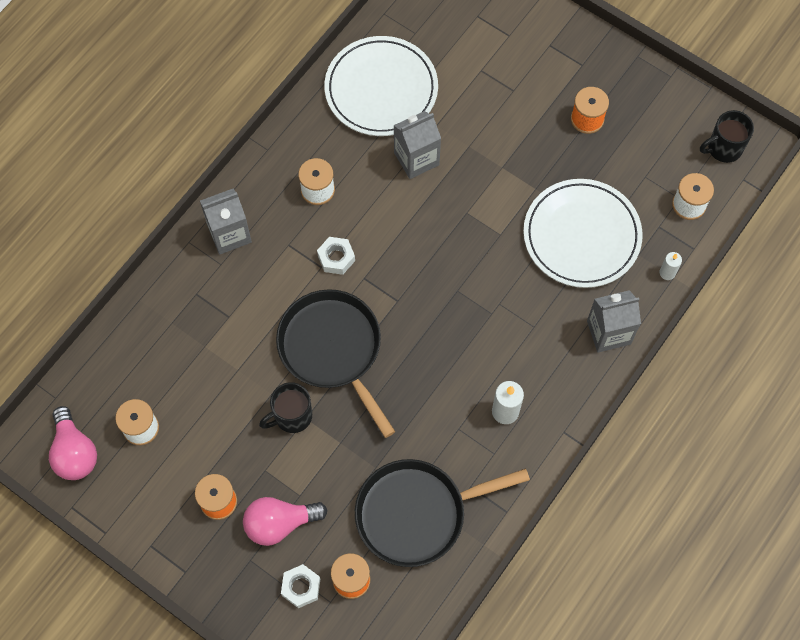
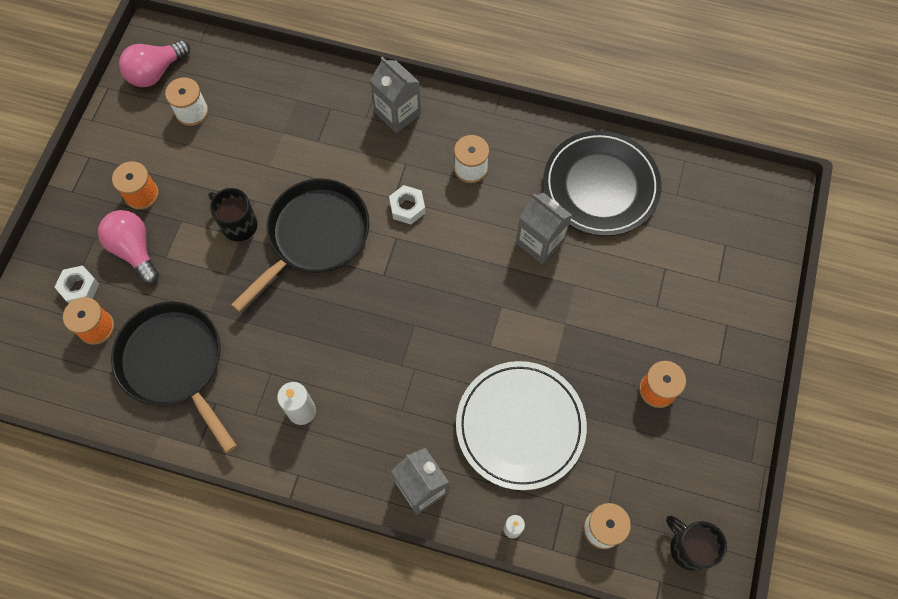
camera: 70 degrees right, 0 degrees up
(381, 89) = (600, 186): white plate -> black plate

